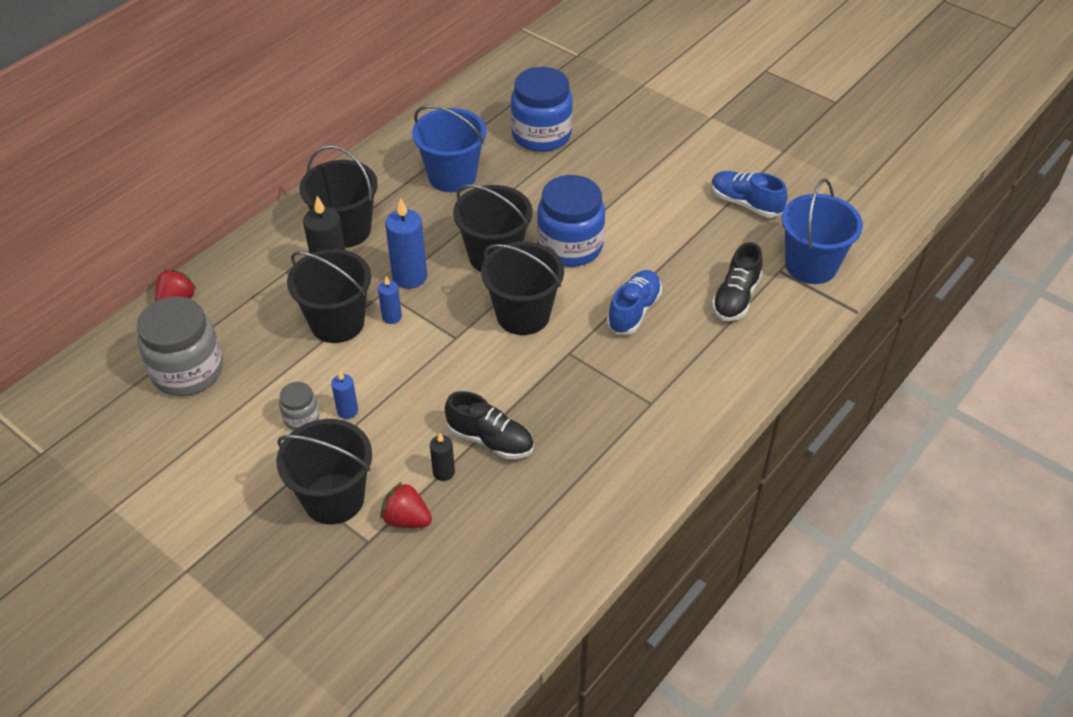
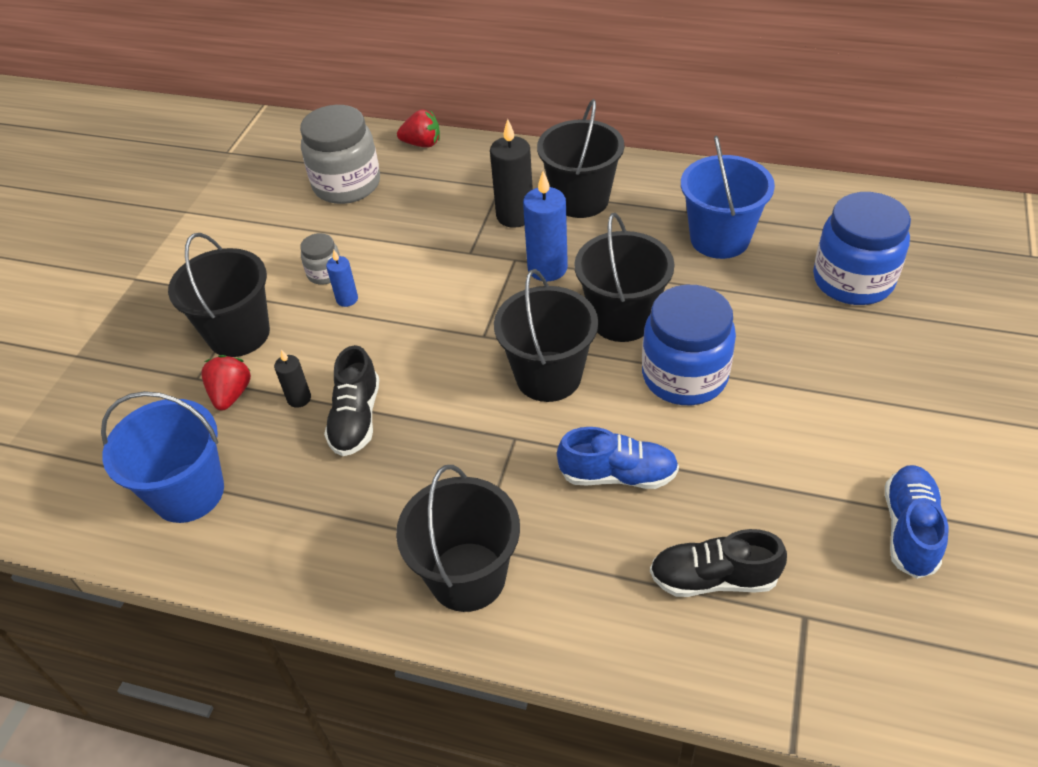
camera: 70 degrees right, 0 degrees up
(337, 323) = (454, 246): black bucket -> black bucket (467, 576)
(391, 317) = (484, 279): blue candle -> none
(811, 265) = (845, 655): blue bucket -> blue bucket (188, 492)

